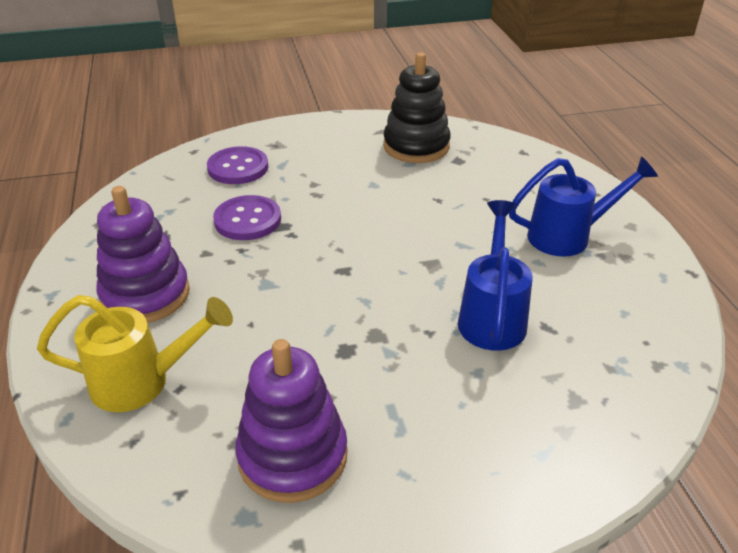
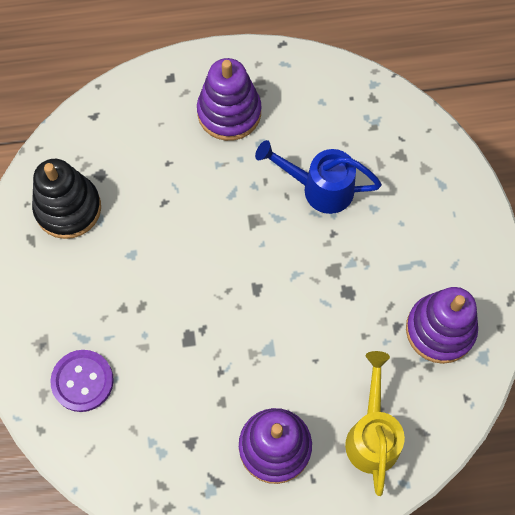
camera: 85 degrees left, 30 degrees up
(247, 220) = (176, 368): purple button -> none
(569, 236) = (229, 112): blue watering can -> purple stacking toy

